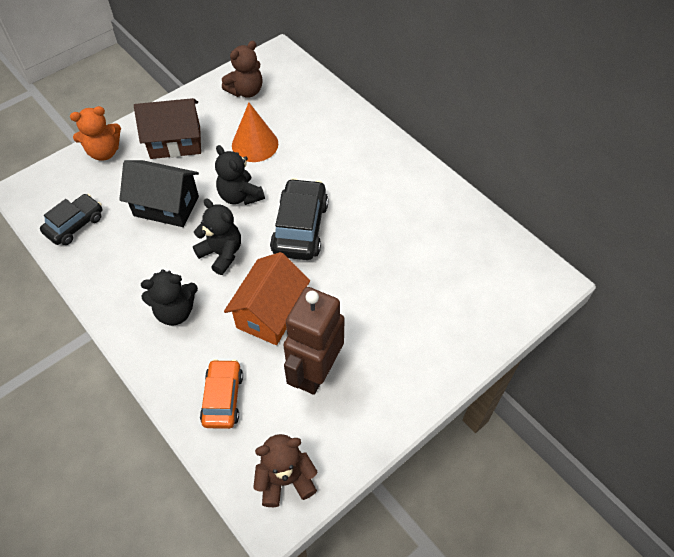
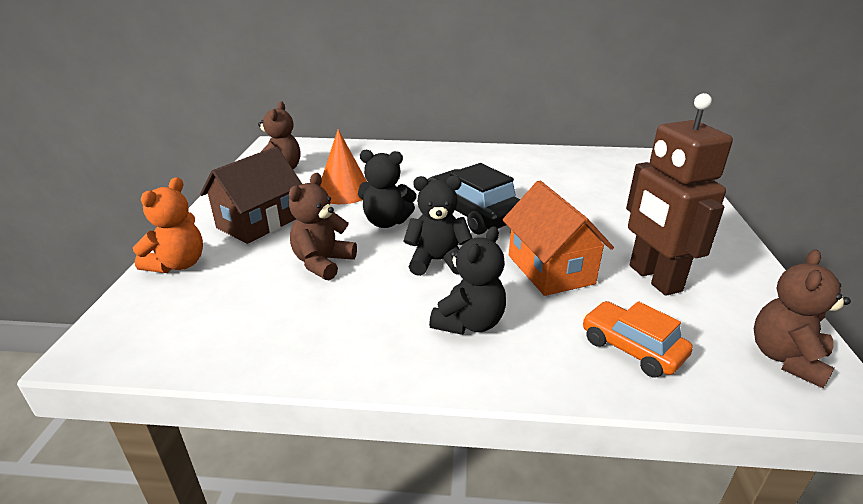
camera: 45 degrees left, 25 degrees down
(75, 225) = (229, 333): black car -> none
(166, 206) = (323, 263): black house -> brown teddy bear

